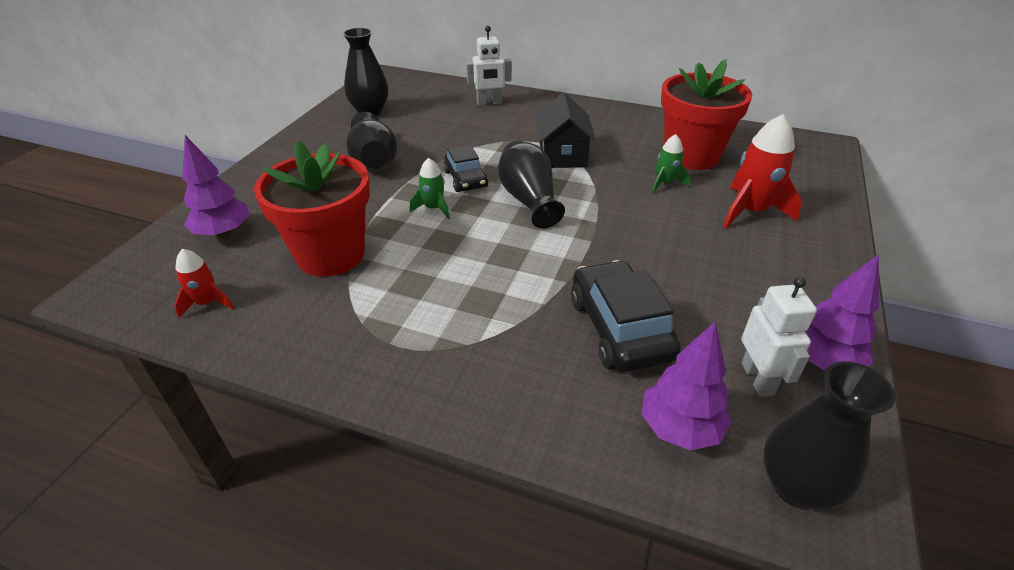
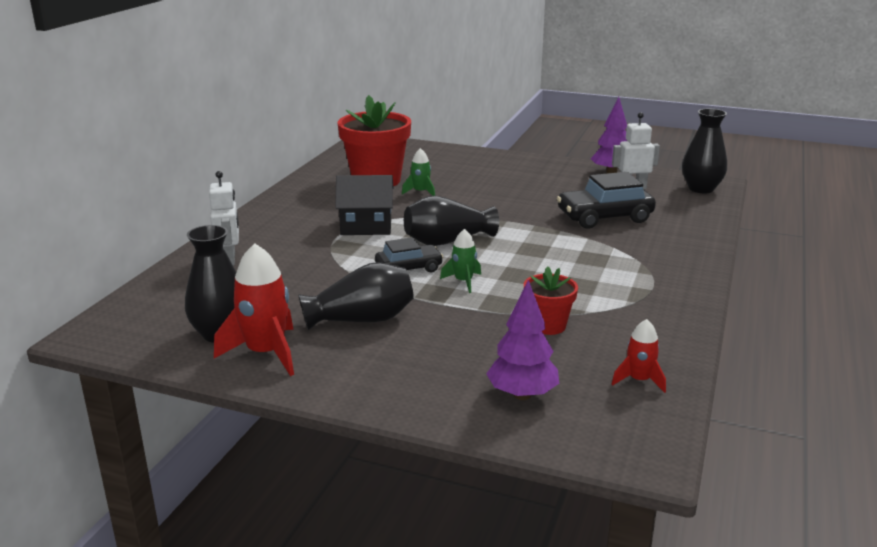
camera: 90 degrees left, 15 degrees down
(330, 254) = (548, 325): red flower pot -> red flower pot, size x0.52
(679, 428) = (680, 208): purple tree -> none
(750, 211) = (461, 171): red rocket -> red rocket (265, 353)

